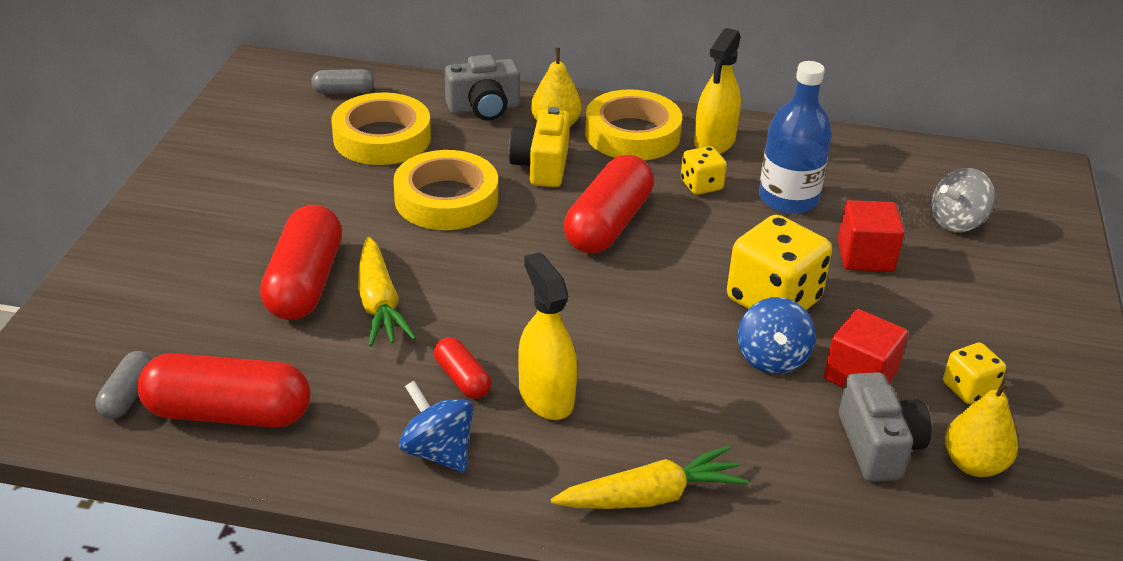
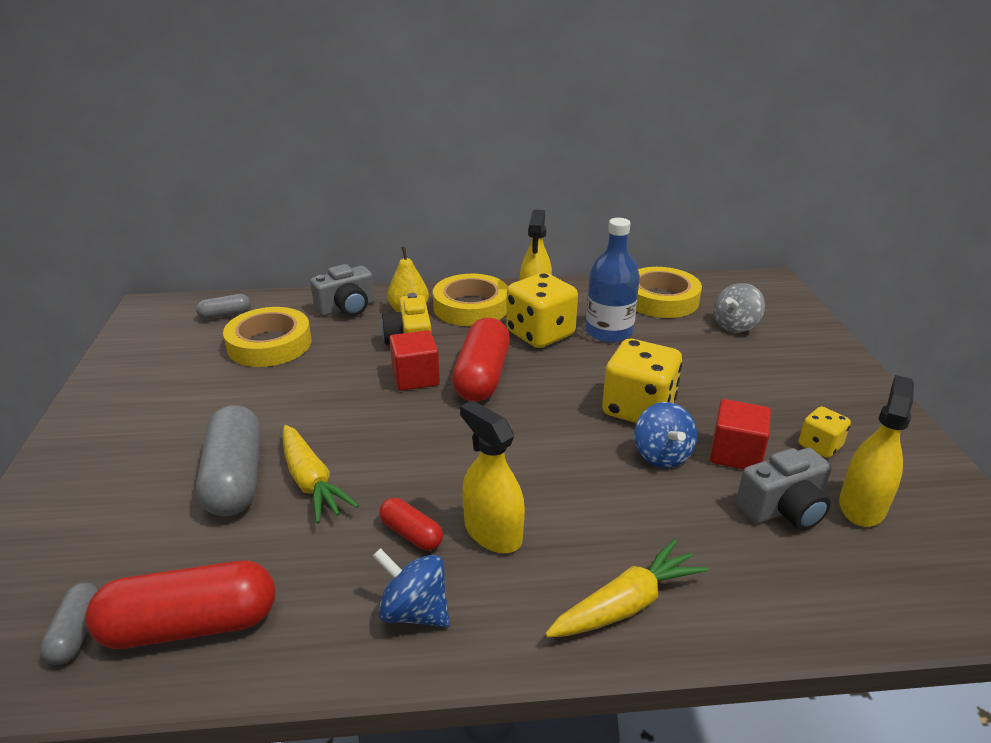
camera: 15 degrees left, 5 degrees down
(305, 283) = (235, 478): red capsule -> grey capsule
(446, 199) = (341, 382): yellow tape -> yellow tape (661, 299)
(701, 185) = (540, 334): yellow dice -> yellow dice, size x1.91
(865, 256) = (686, 362): red cube -> red cube (415, 377)
(878, 446) = (783, 509): grey camera -> grey camera turned 90 degrees clockwise
(973, 464) = (862, 506): yellow pear -> yellow spray bottle

